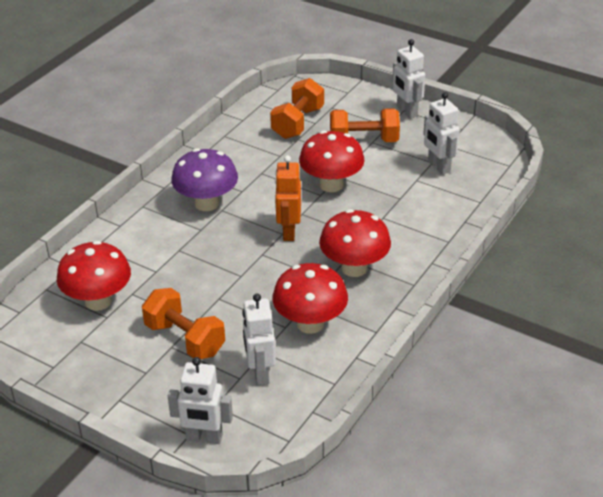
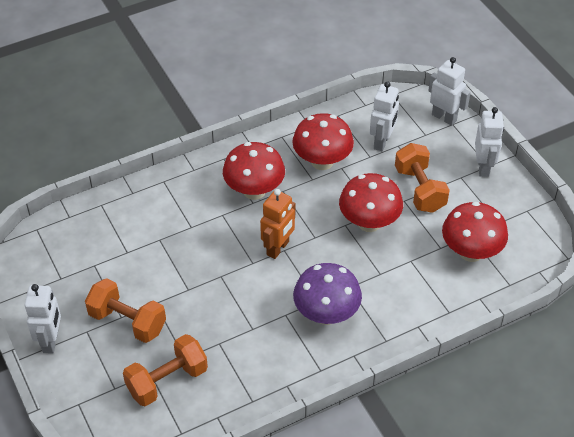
camera: 150 degrees left, 10 degrees up
(331, 185) = (202, 282): red mushroom -> red mushroom (369, 223)
(438, 167) = (95, 256): white robot -> white robot (483, 167)

